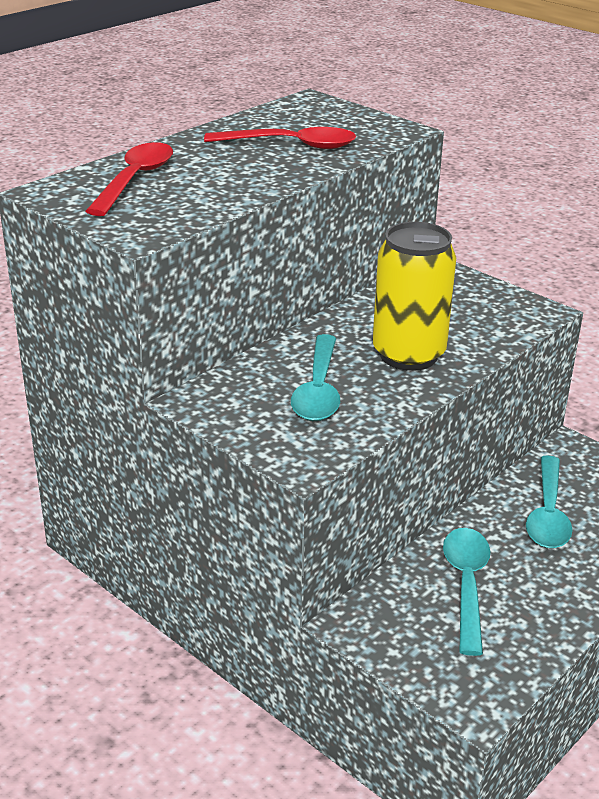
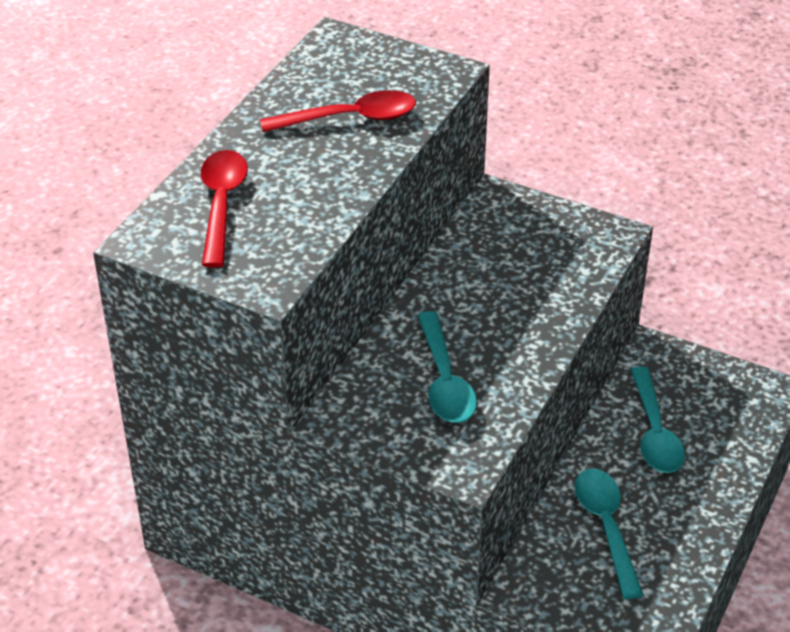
camera: 15 degrees left, 10 degrees up
(408, 355) = (511, 318): yellow can -> none

